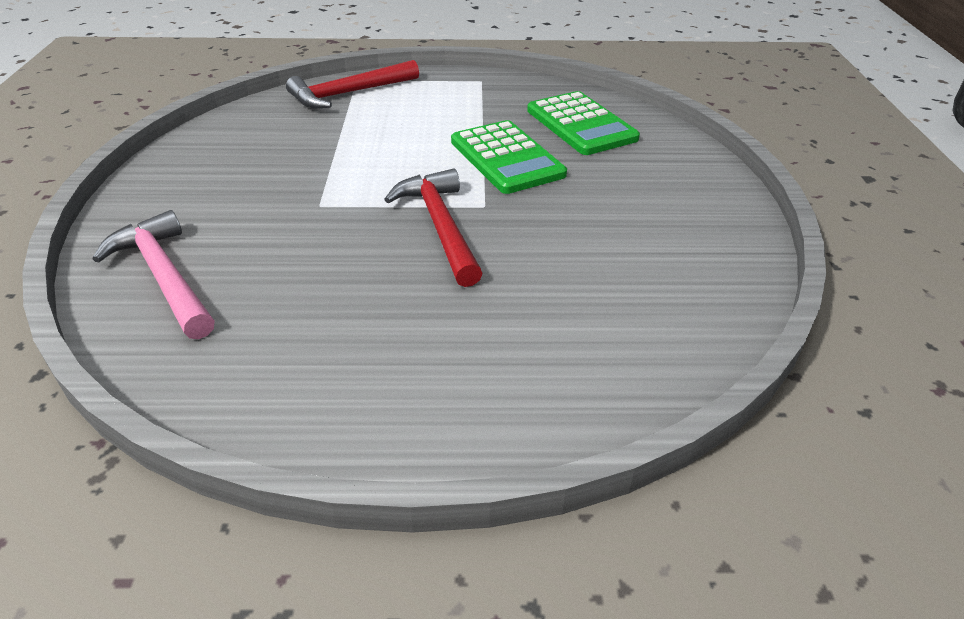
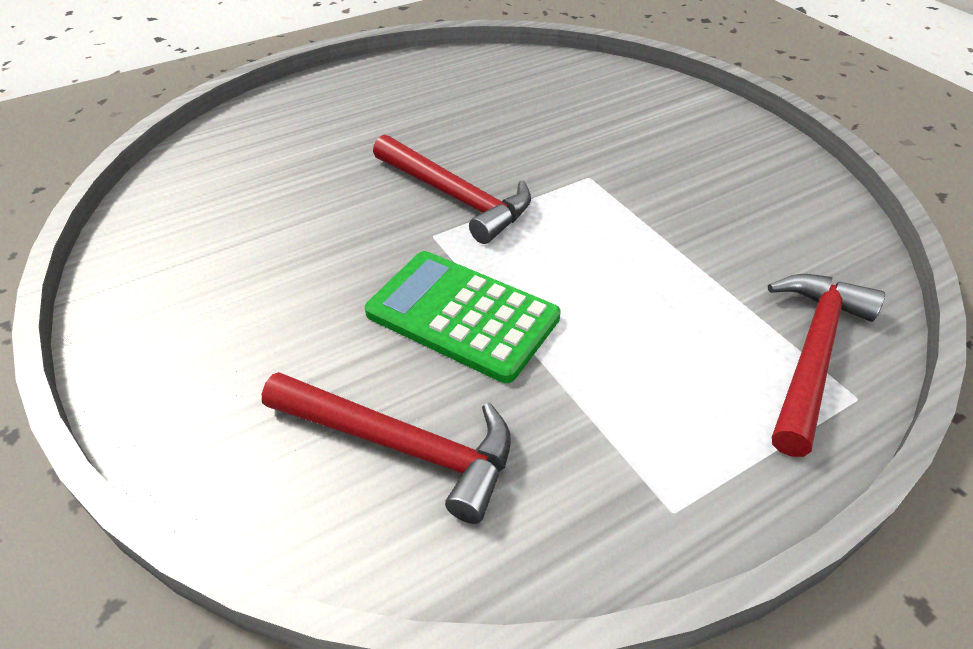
camera: 150 degrees right, 5 degrees up
(164, 276) = (611, 91): pink hammer -> none
(581, 124) = (401, 446): green calculator -> red hammer

